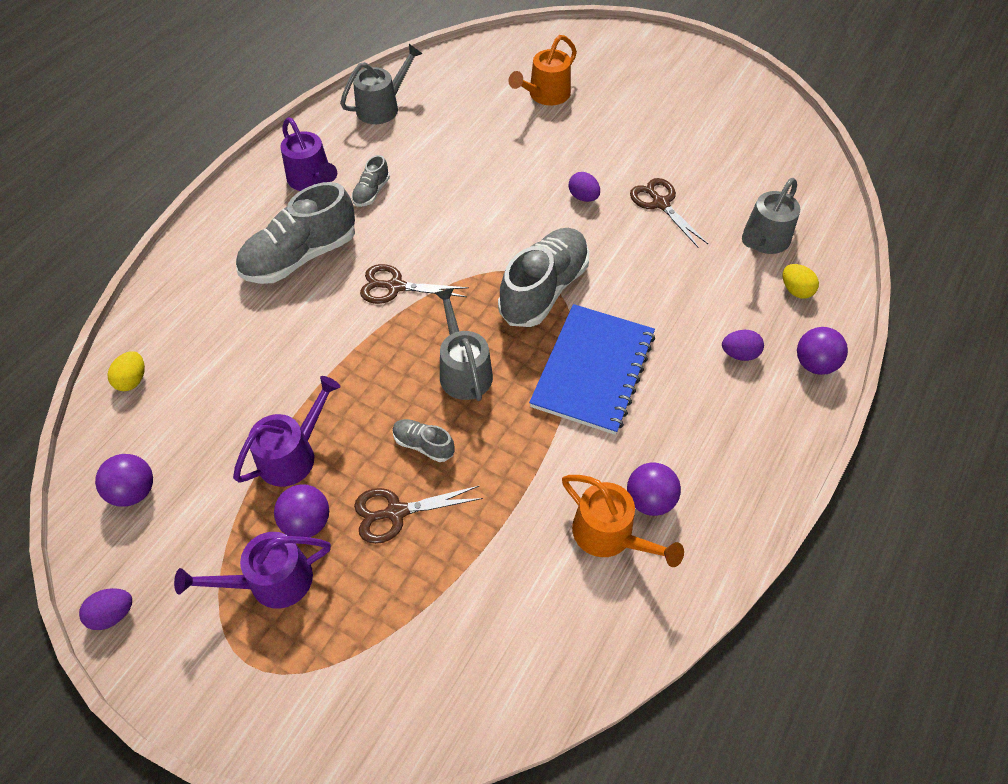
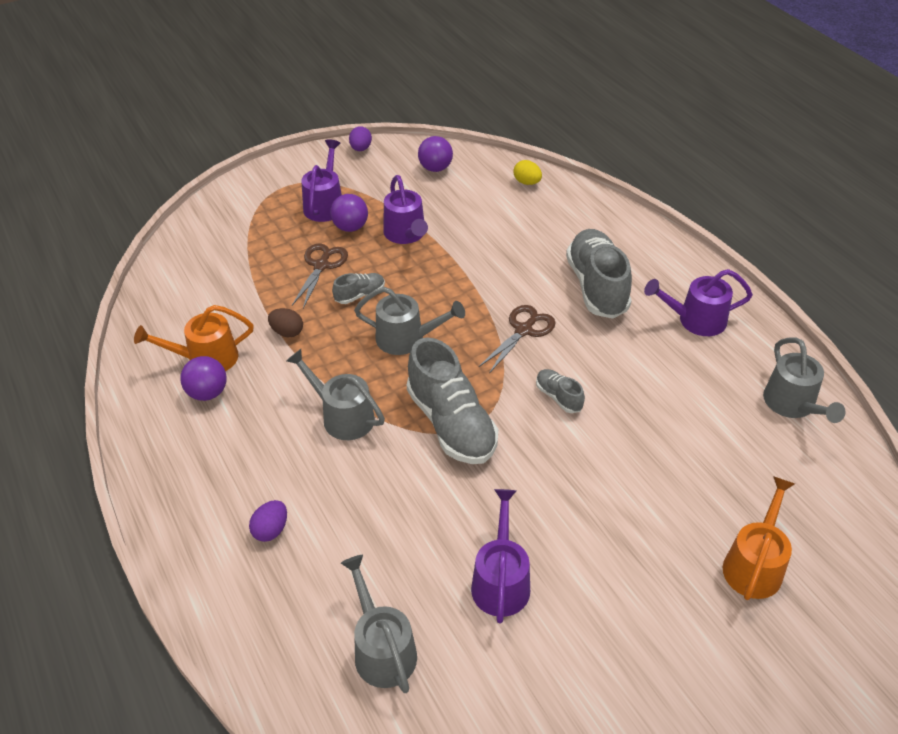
camera: 120 degrees right, 10 degrees down
(371, 192) = (655, 353): grey shoe -> grey shoe (558, 397)
(521, 481) = (287, 332): none -> brown egg
(545, 95) = (754, 564): orange watering can -> orange watering can turned 45 degrees clockwise
(583, 197) = (553, 513): purple egg -> none
(593, 370) = (342, 416): blue notebook -> grey watering can
(660, 203) = (501, 580): brown scissors -> purple watering can
(795, 290) = (298, 632): yellow egg -> none
(814, 364) = (210, 585): purple ball -> none

